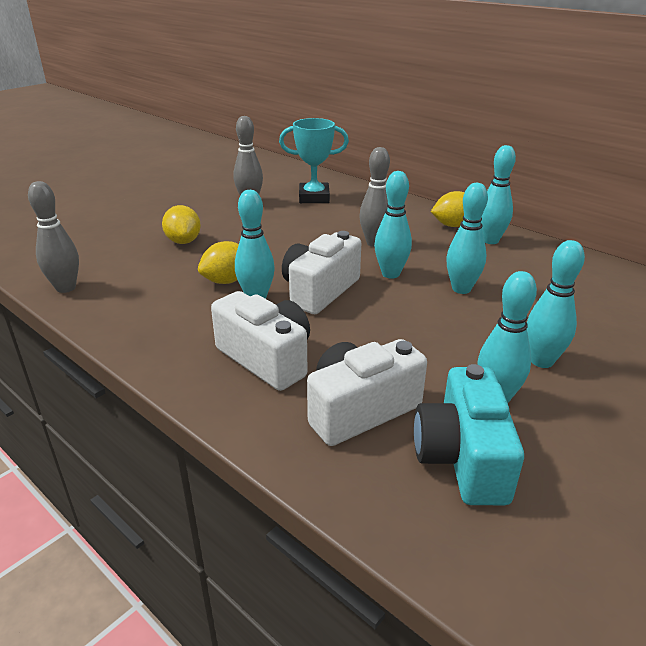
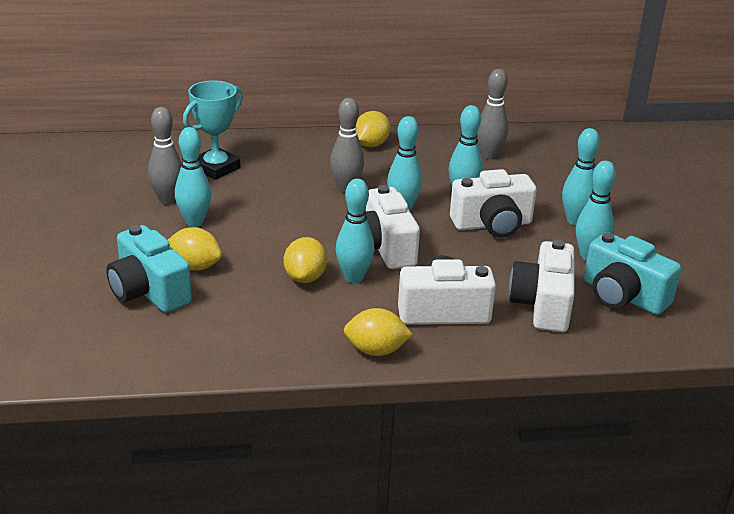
camera: 50 degrees left, 0 degrees up
(66, 288) = (191, 359): grey bowling pin -> grey bowling pin (489, 155)
(132, 241) = (148, 291): none -> turquoise camera
(162, 353) = (376, 350): none -> yellow lemon
(446, 321) = (492, 224): none -> white camera
(490, 240) = (416, 146): turquoise bowling pin -> turquoise bowling pin (194, 222)

